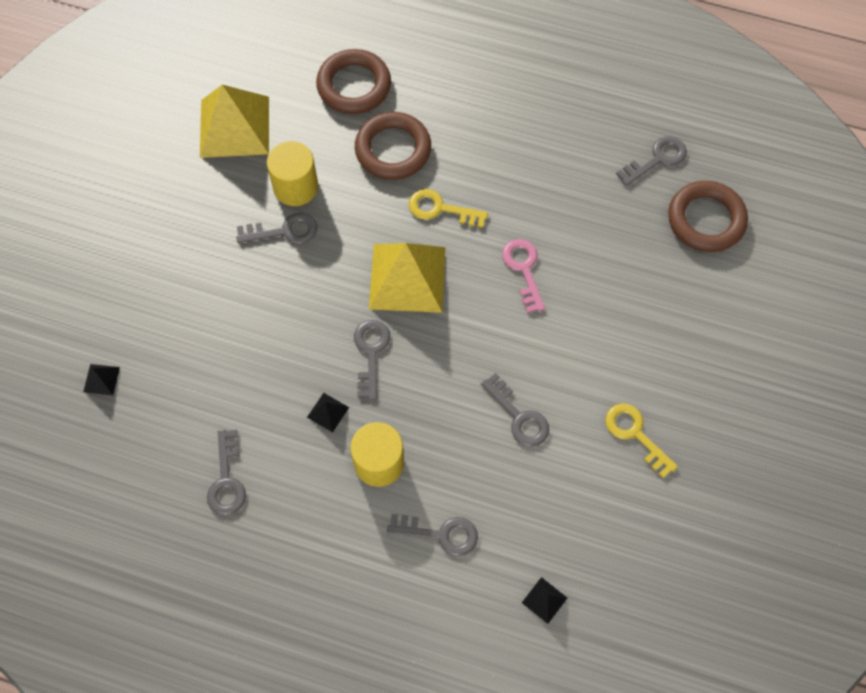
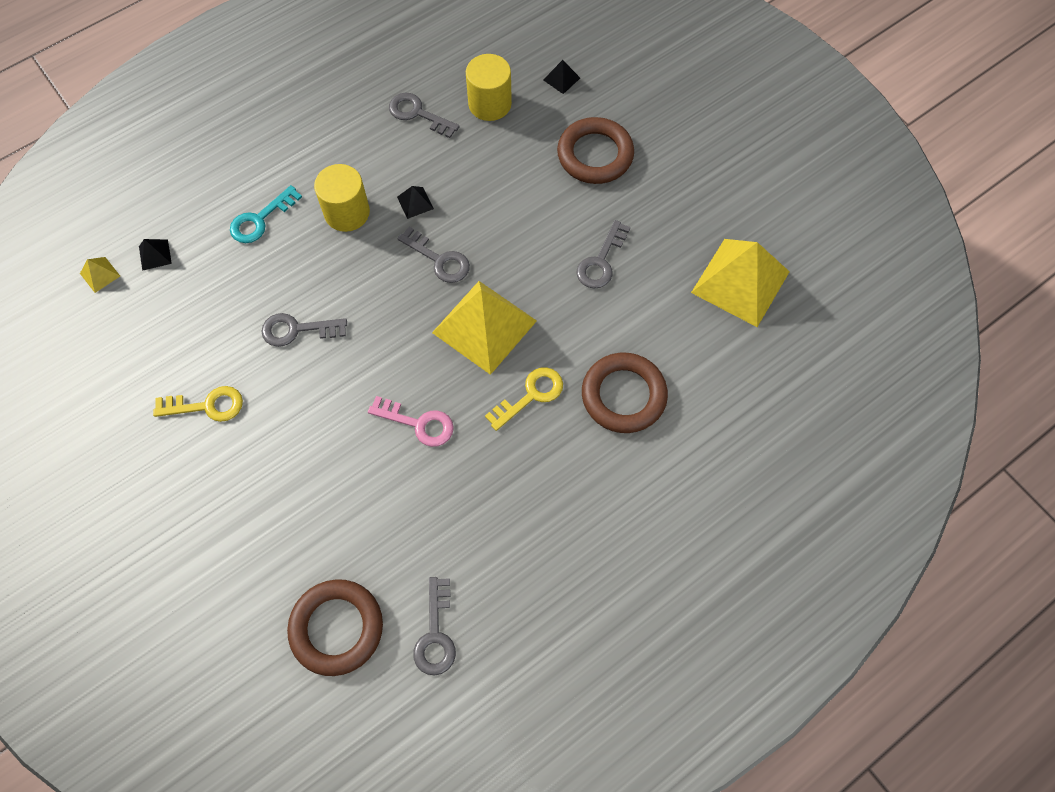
camera: 125 degrees right, 0 degrees up
(296, 187) = (640, 294): yellow cylinder -> yellow cylinder (490, 104)
(354, 86) = (721, 406): brown ring -> brown ring (595, 155)
(440, 534) = (260, 219): grey key -> turquoise key
(600, 633) = (100, 274): none -> yellow pyramid

